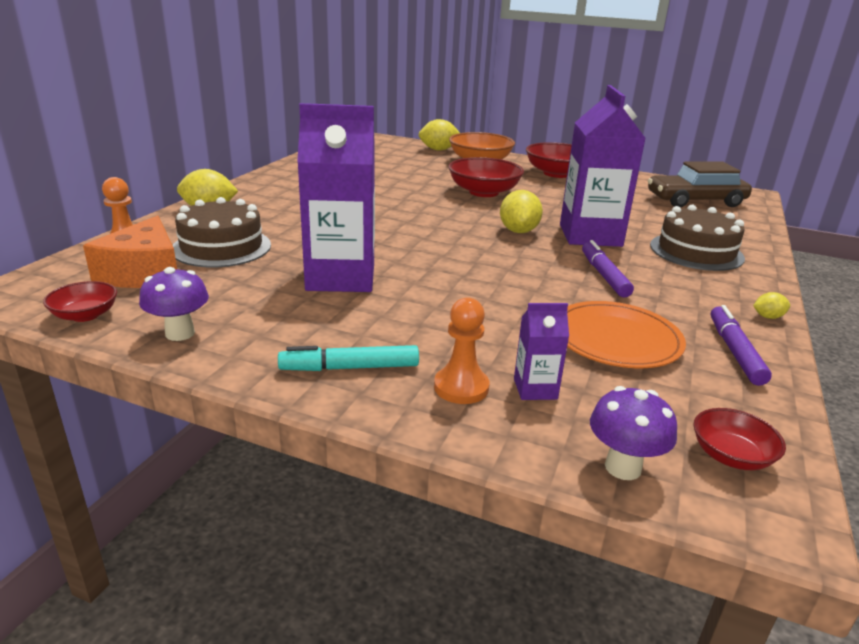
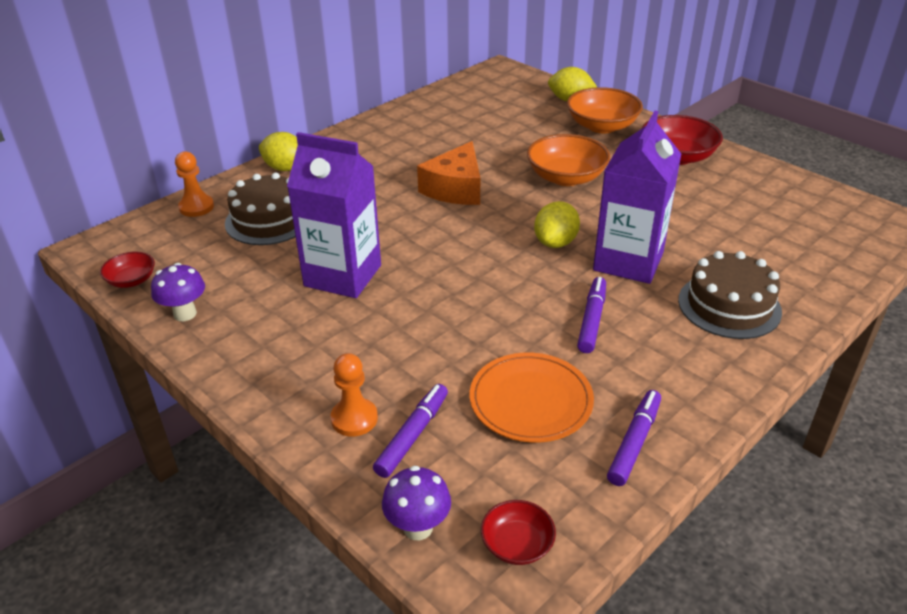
camera: 25 degrees right, 10 degrees up
(144, 272) = (194, 241): orange cheese -> orange cheese (455, 189)
(350, 368) = (284, 378): turquoise marker -> none
(484, 192) = (566, 177): red bowl -> orange bowl
(535, 389) = (412, 436): purple carton -> purple marker
(695, 201) = (811, 226): brown car -> none
(767, 317) = (716, 410): yellow lemon -> none

